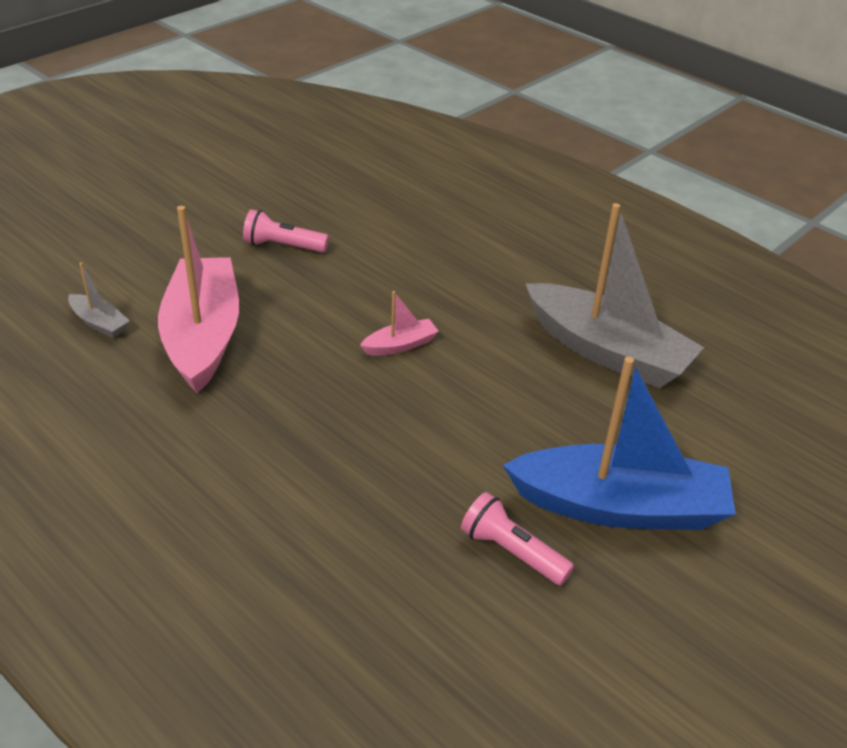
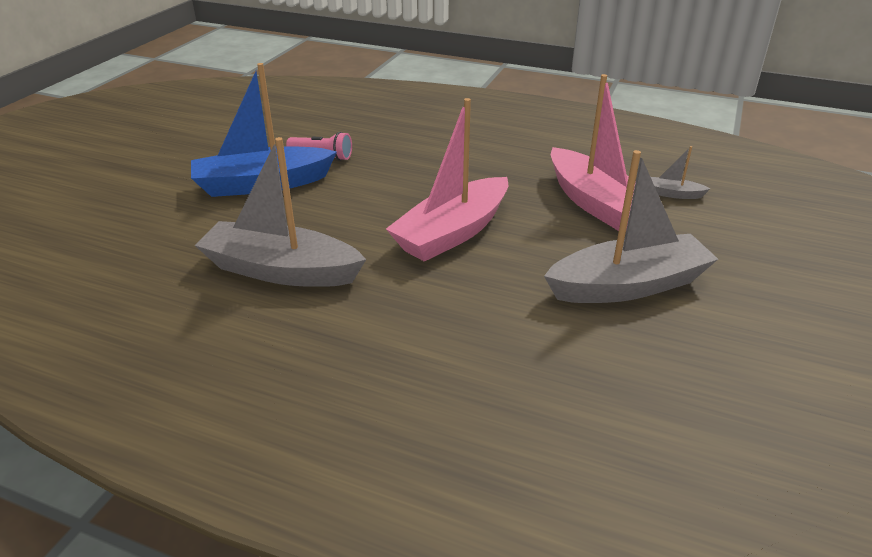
camera: 160 degrees right, 5 degrees down
(283, 246) = (628, 285): pink flashlight -> grey boat
(400, 345) = (453, 232): pink boat -> pink boat, size x2.34

